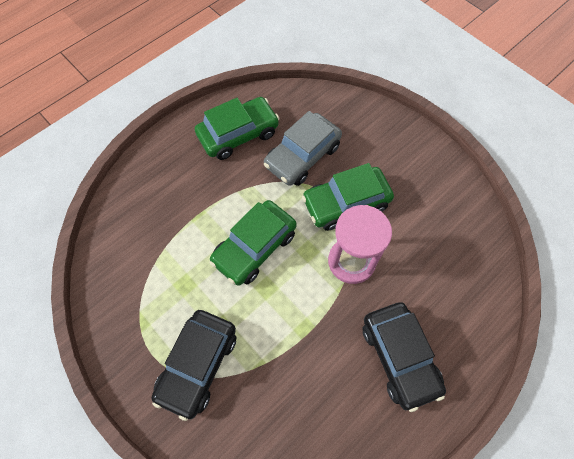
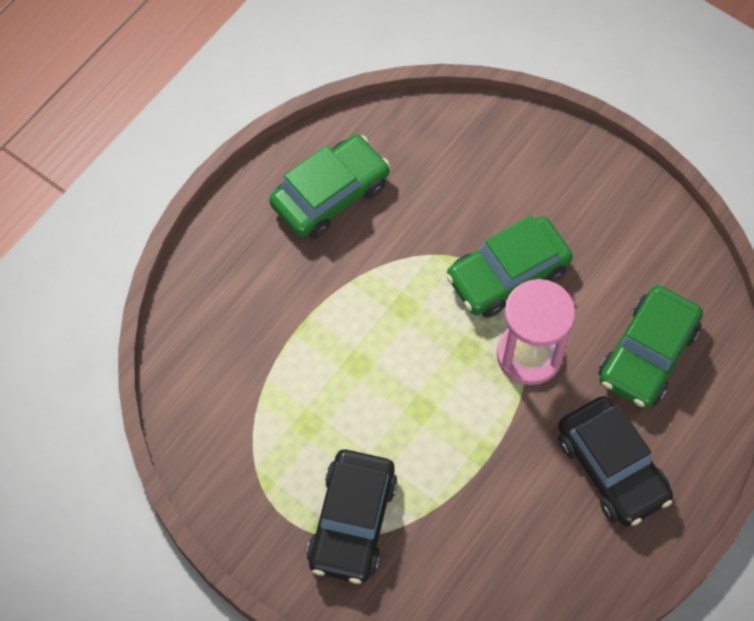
camera: 10 degrees left, 0 degrees up
(254, 247) = (392, 357): green car -> green car (647, 354)
(302, 156) = (432, 214): grey car -> none

